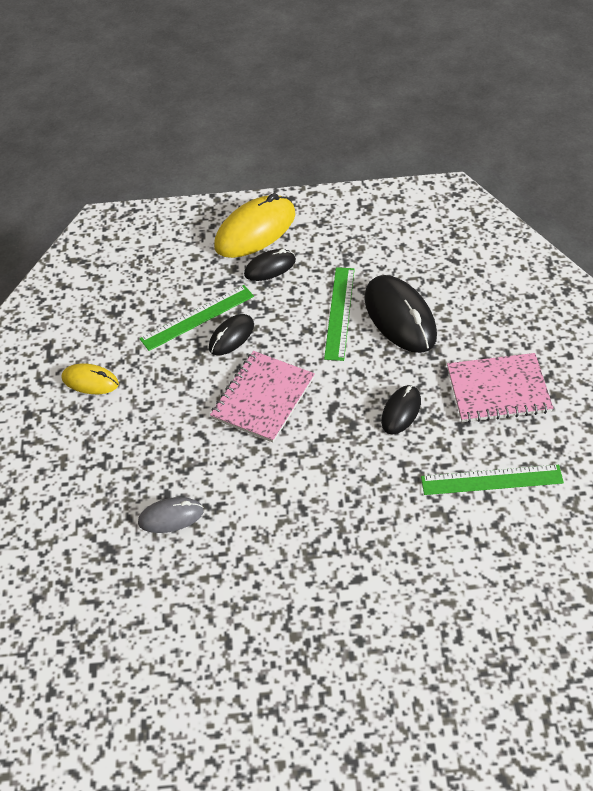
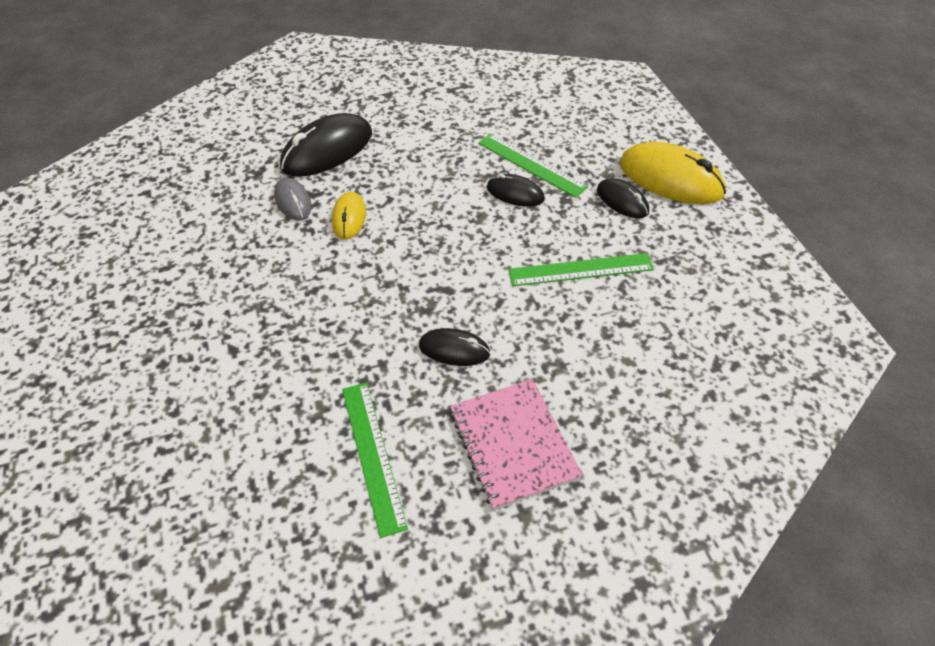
camera: 75 degrees right, 0 degrees up
(90, 381) = (432, 118): yellow mouse -> yellow mouse (349, 218)
(263, 398) = (443, 233): pink notebook -> none
(399, 317) = (595, 325): black mouse -> black mouse (327, 150)

